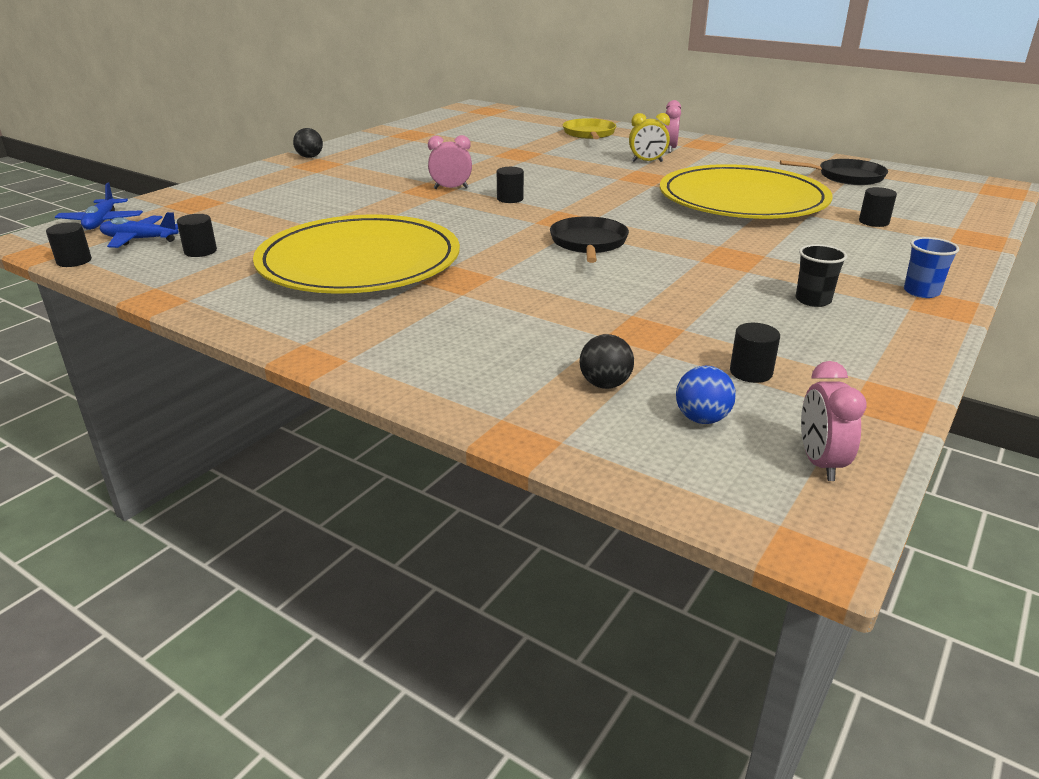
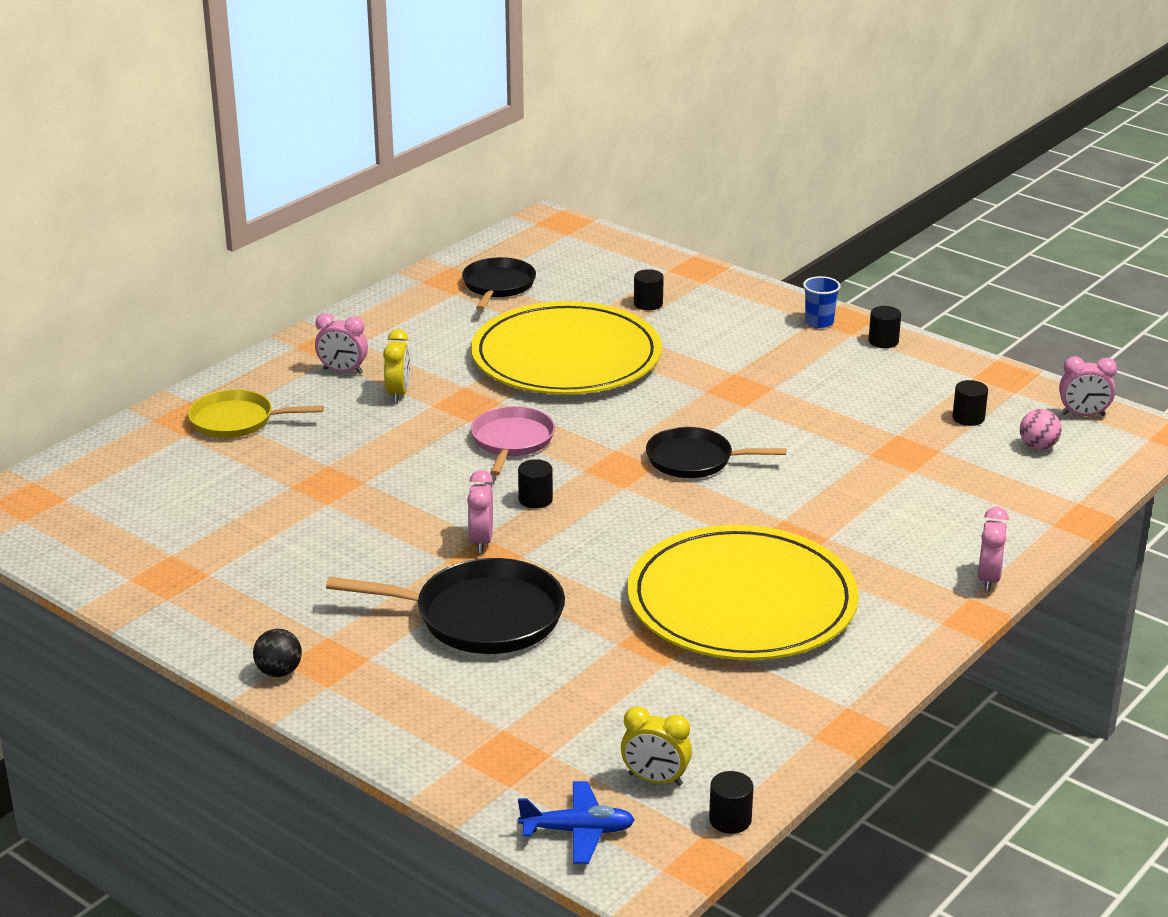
camera: 85 degrees left, 0 degrees up
(139, 239) = (655, 779): blue plane -> yellow clock
(200, 251) = (702, 720): black cylinder -> black cylinder (883, 341)
(356, 192) = (482, 616): none -> black pan
(380, 371) = (988, 579): none -> pink clock
(593, 190) = (511, 441): none -> pink pan
(605, 384) = (995, 478): black ball -> none
(702, 419) = (1038, 446): blue ball -> pink ball
(813, 300) = (837, 370): black cup -> none

